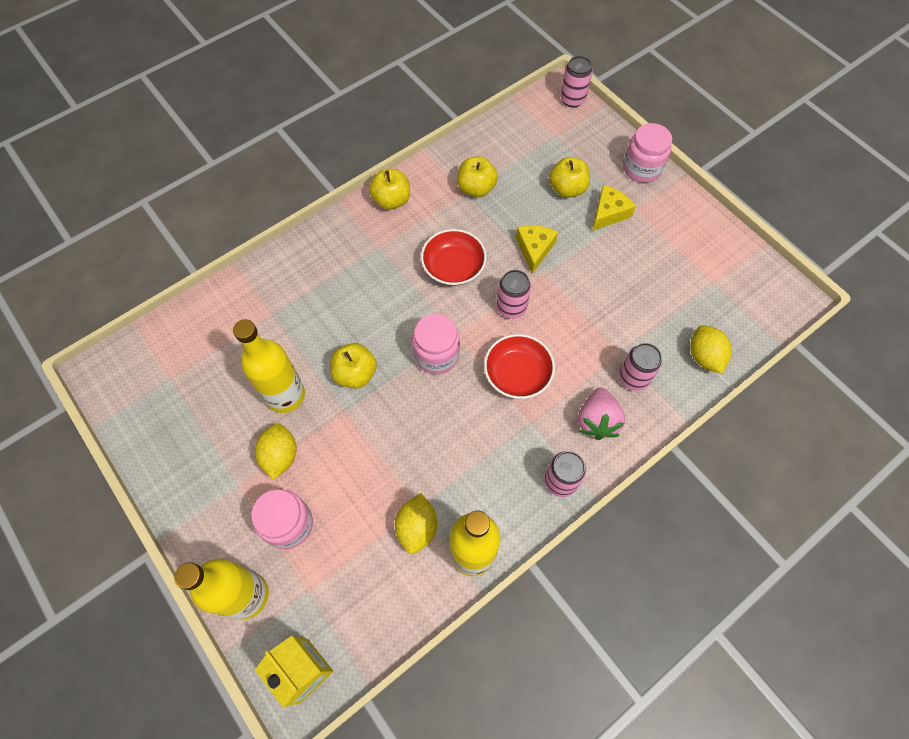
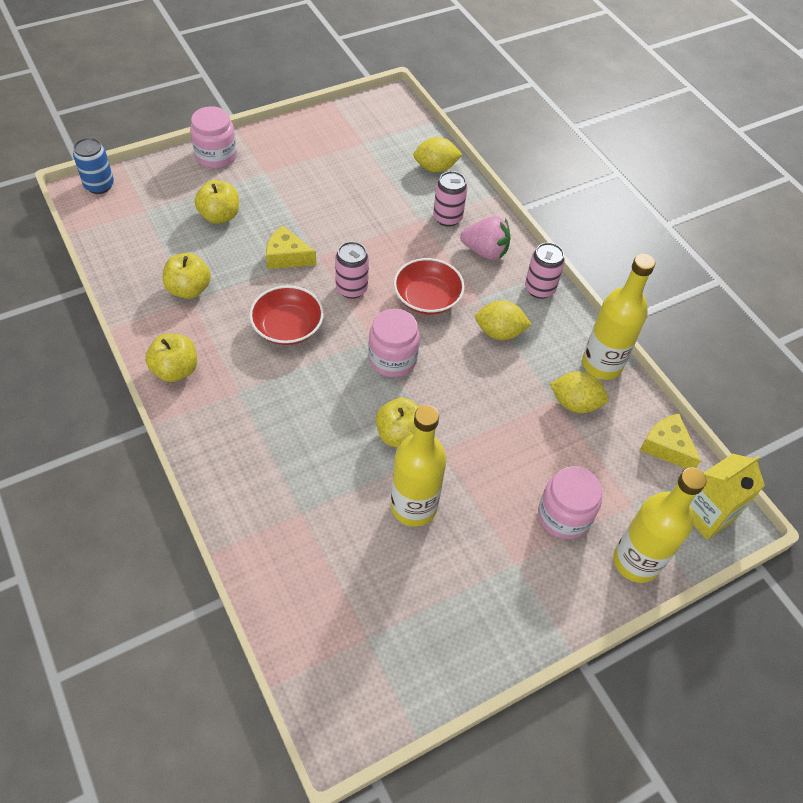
camera: 85 degrees left, 10 degrees down
(280, 456) = (486, 518): yellow lemon -> yellow lemon (499, 332)
(572, 99) = (99, 185): pink can -> blue can
(608, 213) = (262, 192): yellow cheese -> yellow cheese (666, 447)

